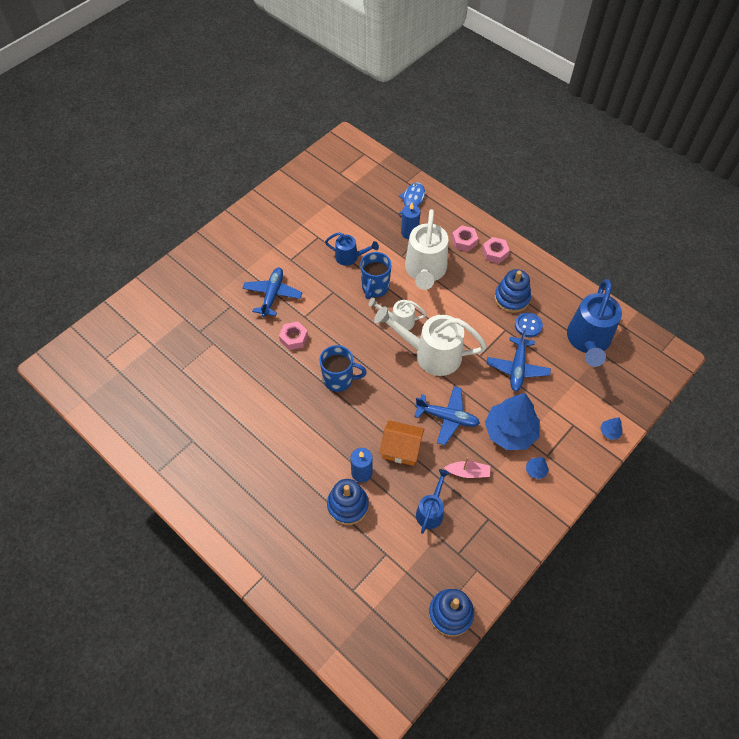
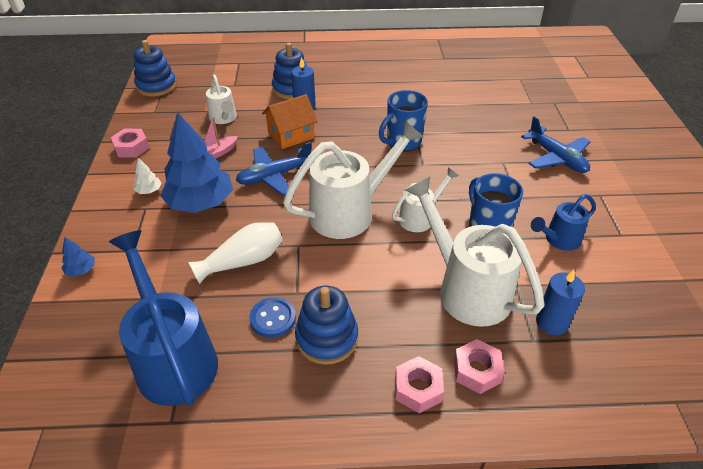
camera: 135 degrees right, 15 degrees down
(294, 338) = (483, 143): pink nut -> pink nut (131, 148)
(412, 200) = (622, 376): blue fish -> none
(431, 511) = (224, 118): blue watering can -> white watering can
(517, 368) = (243, 261): blue plane -> white vase
(535, 470) = (149, 191): blue tree -> white tree

